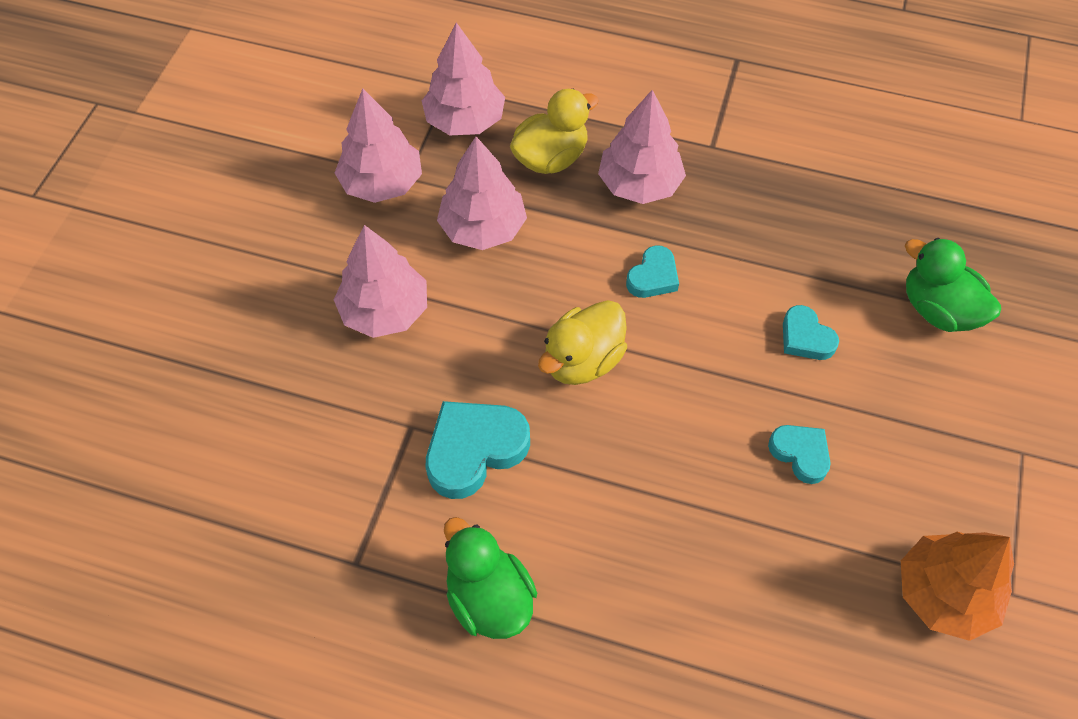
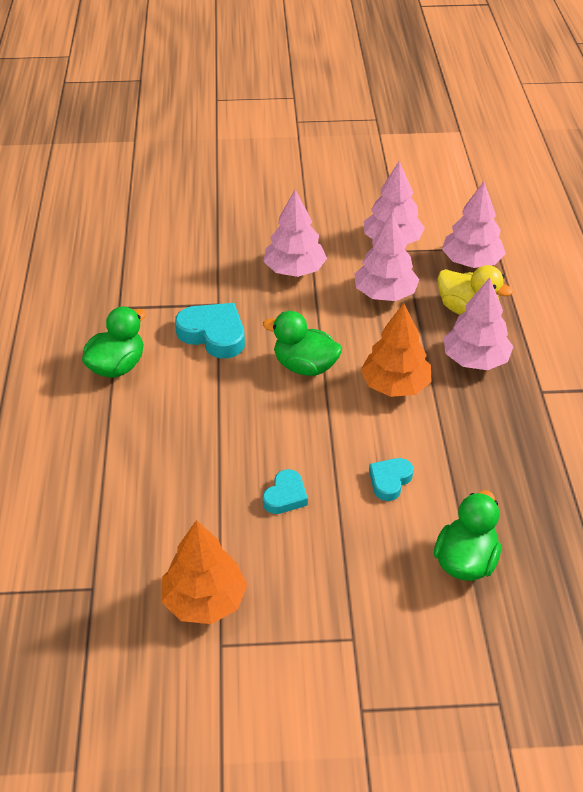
camera: 70 degrees right, 15 degrees down
(582, 360) = (305, 366): yellow duck -> green duck
(653, 277) = (395, 385): turquoise heart -> orange tree

